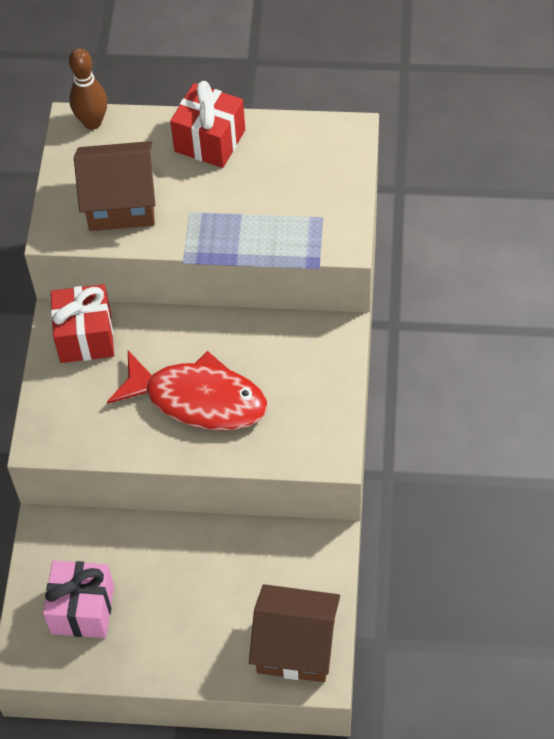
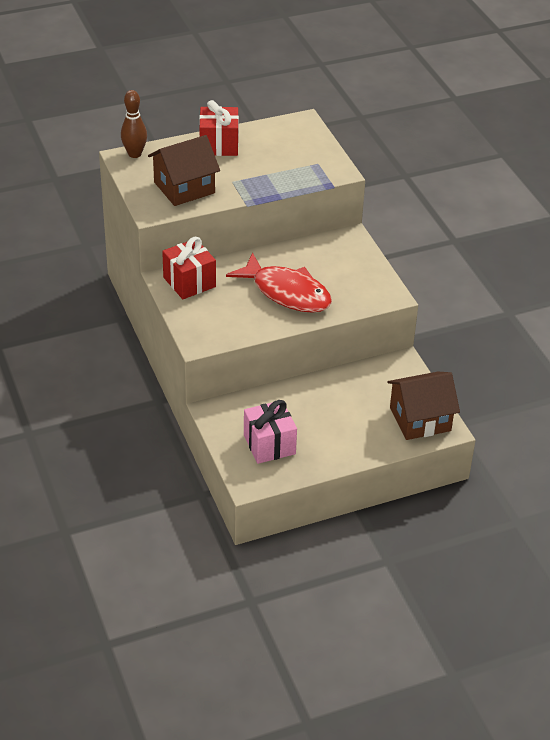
camera: 30 degrees left, 15 degrees down
(198, 399) = (287, 292): red fish -> red fish turned 45 degrees clockwise

